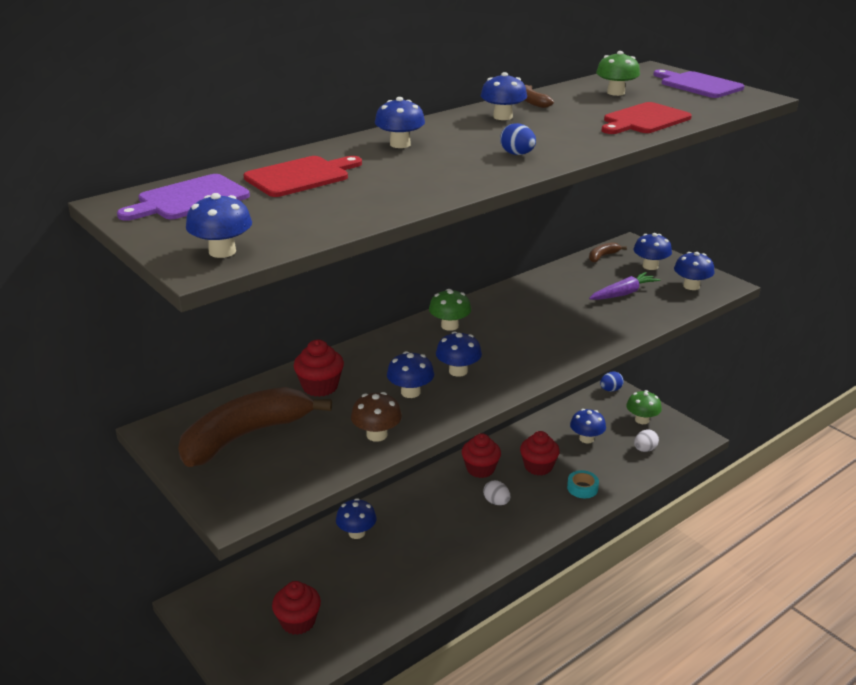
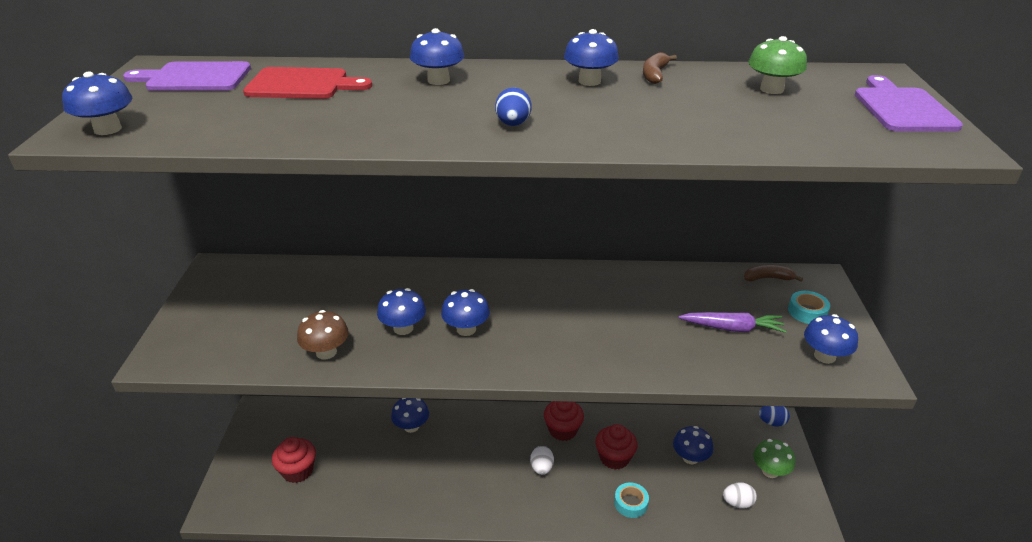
camera: 40 degrees right, 5 degrees up
(246, 436) = (251, 302): brown banana -> none
(320, 387) = (351, 287): red cupcake -> none
(449, 326) = (521, 283): green mushroom -> none
(644, 120) = (734, 130): red cutting board -> none
(650, 266) = (807, 312): blue mushroom -> turquoise tape

